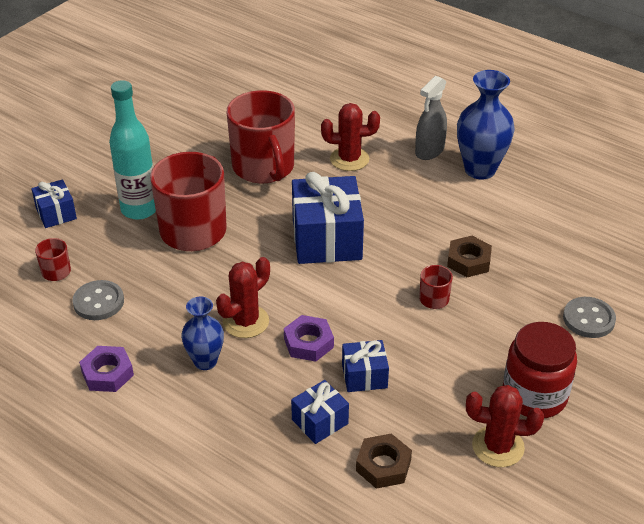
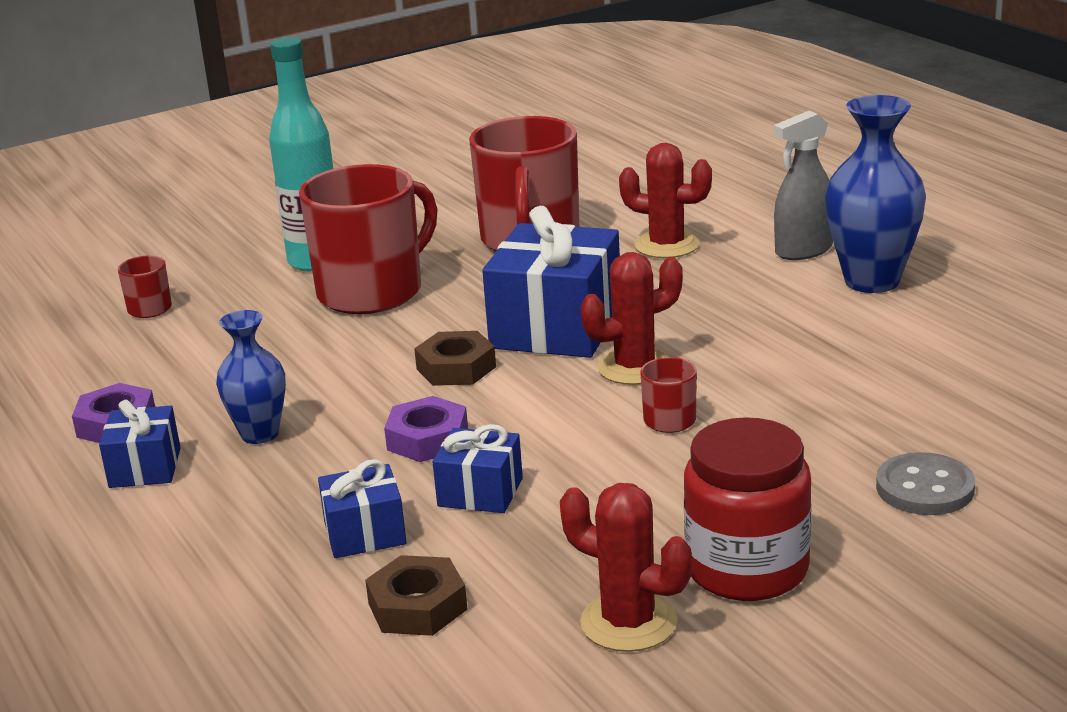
camera: 25 degrees right, 15 degrees down
(56, 213) = (204, 251): blue gift -> blue gift (145, 468)
(98, 302) = (175, 347): grey button -> none
(246, 321) = (356, 400): red cactus -> red cactus (634, 367)
(468, 261) = (765, 384): brown nut -> brown nut (456, 368)

